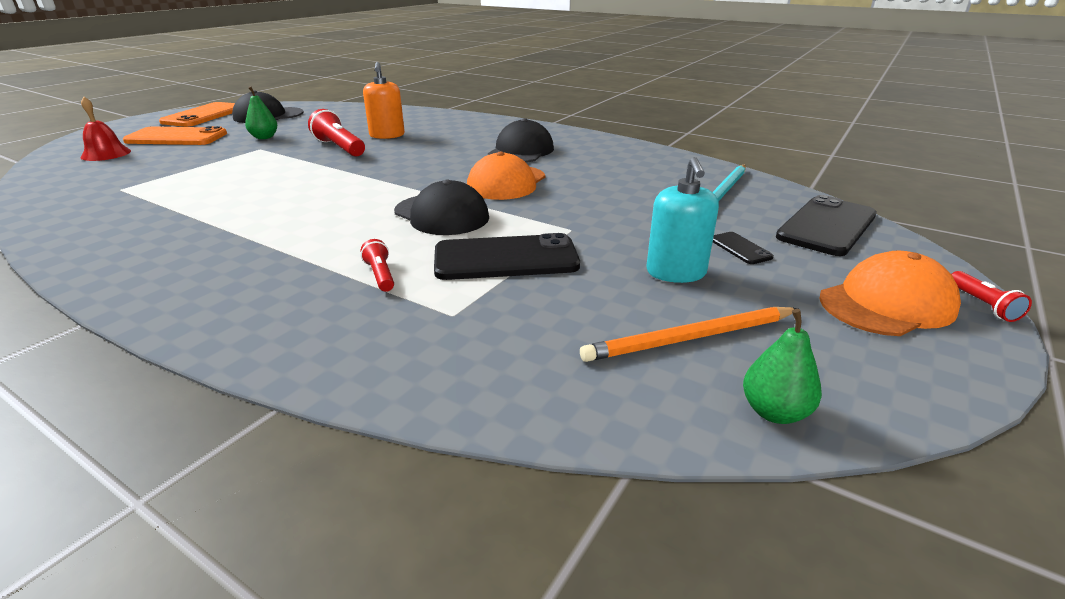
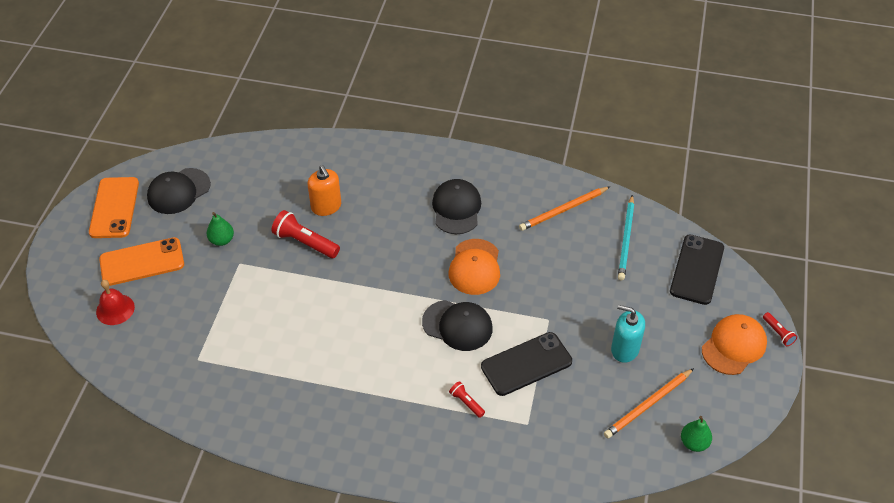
camera: 20 degrees left, 20 degrees up
(648, 166) = (563, 210): none -> orange pencil
(676, 272) = (624, 349): turquoise soap dispenser -> turquoise soap dispenser turned 135 degrees clockwise
(740, 248) = (653, 312): black phone -> none

